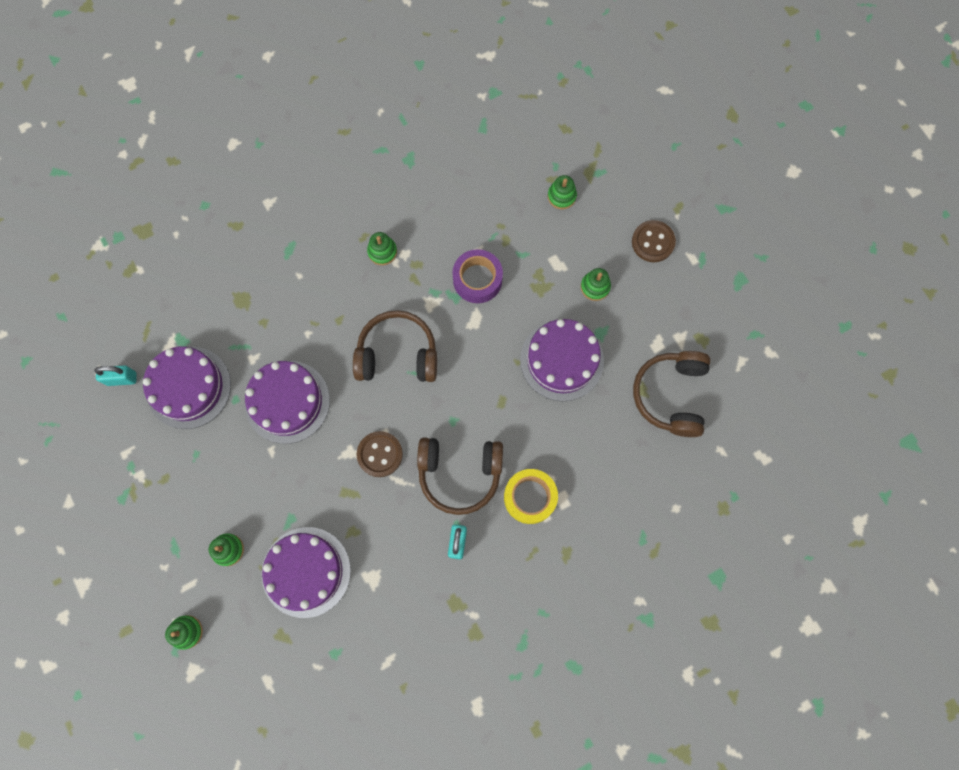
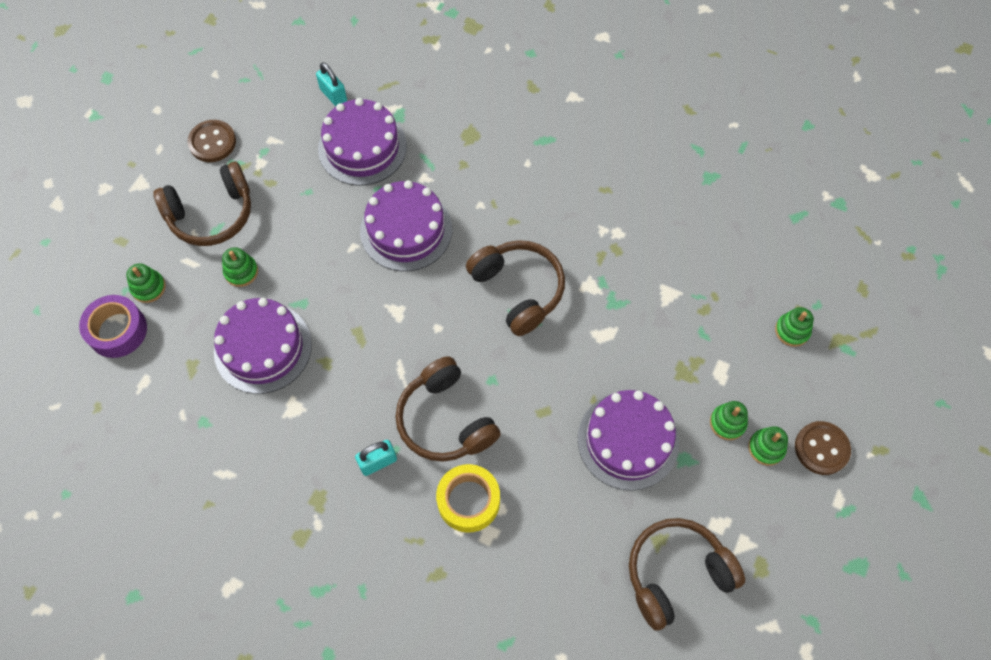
camera: 55 degrees right, 10 degrees down
(157, 542) = (211, 214): none -> brown headphones
(380, 454) = (413, 337): brown button -> brown button (212, 142)
(382, 252) = (604, 213): green stacking toy -> green stacking toy (766, 448)
(477, 280) = (645, 311): purple tape -> purple tape (117, 330)

